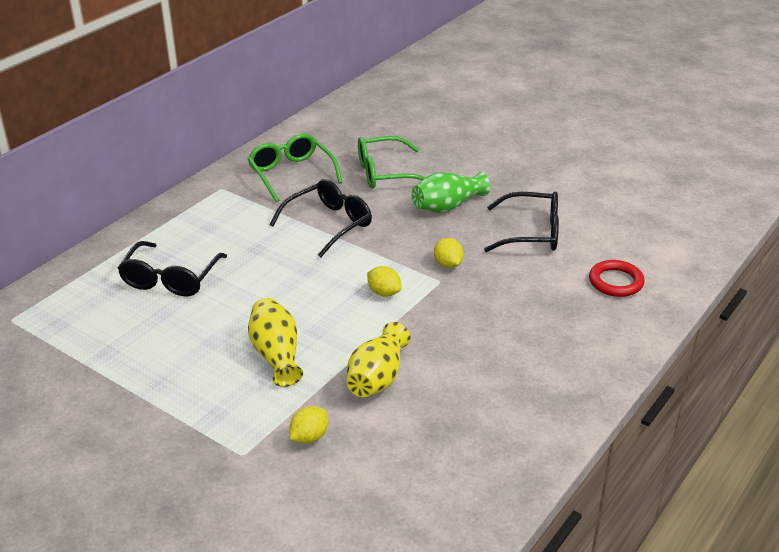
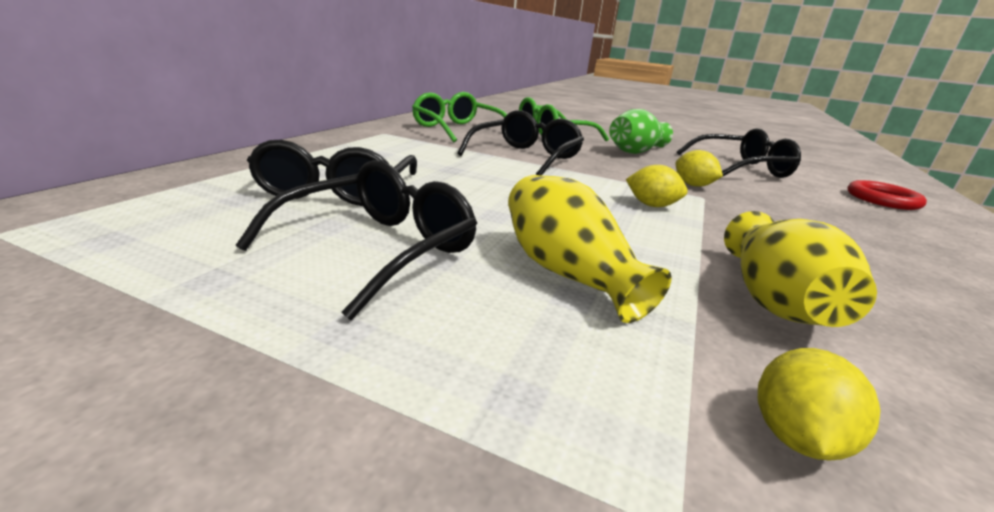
camera: 15 degrees left, 10 degrees down
(183, 334) = (377, 249): none -> black glasses

